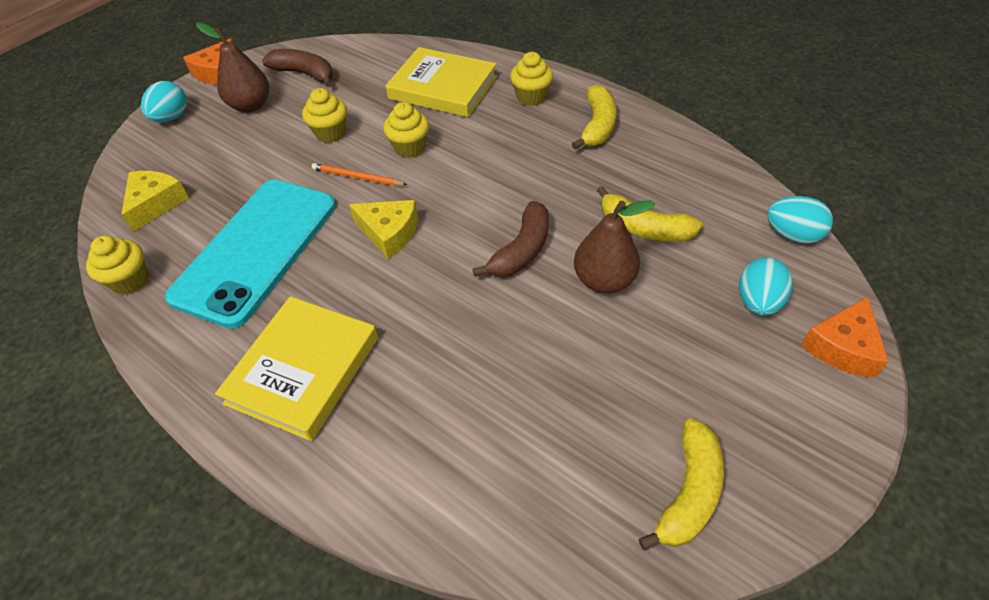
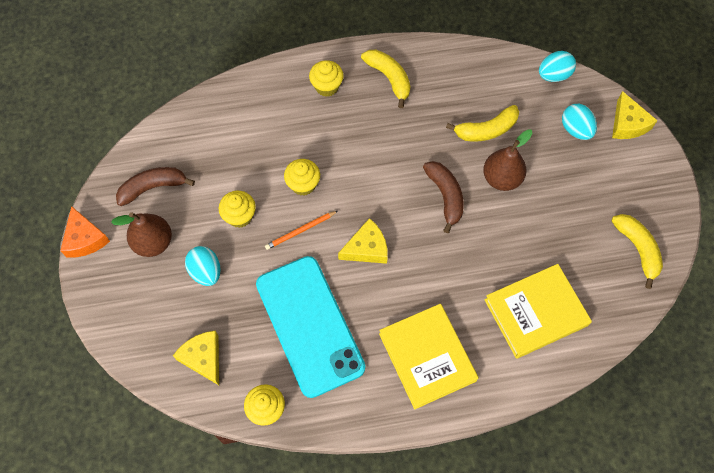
camera: 50 degrees left, 15 degrees up
(171, 118) = (111, 299): turquoise egg -> turquoise egg (206, 271)
(443, 87) = (263, 123): yellow book -> yellow book (536, 312)
(842, 347) = (627, 124): orange cheese -> yellow cheese

